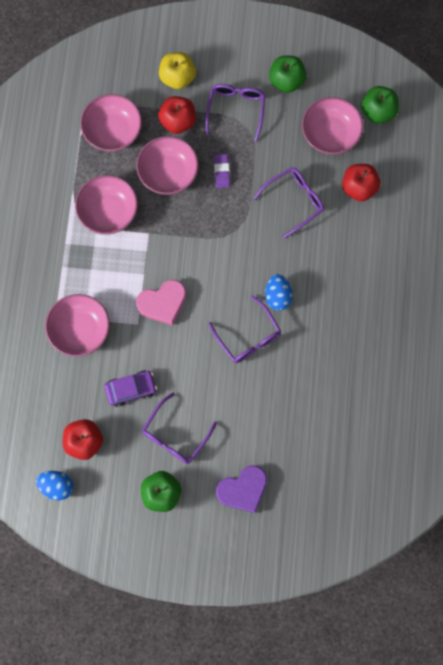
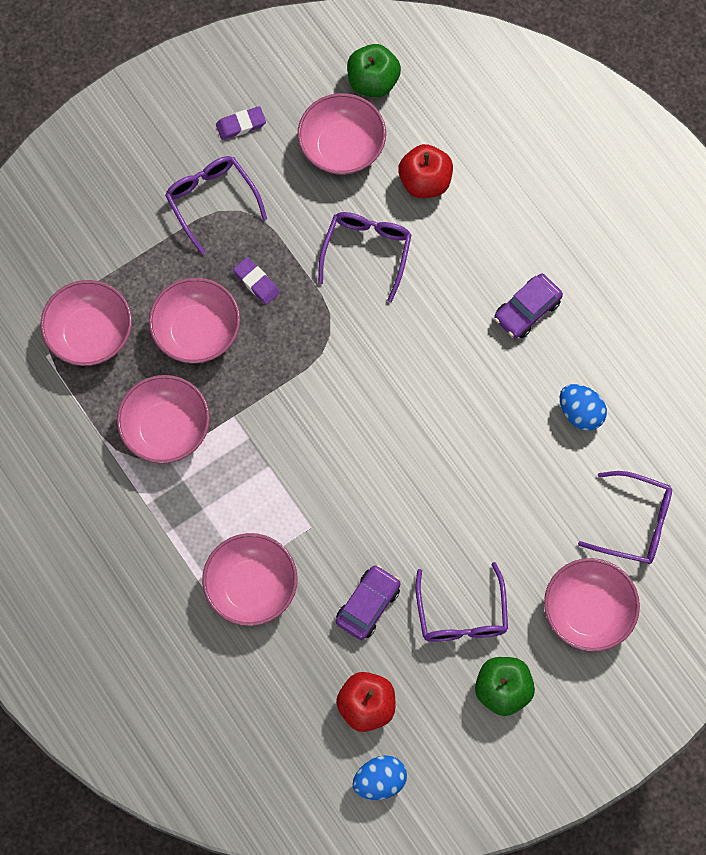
camera: 40 degrees left, 5 degrees down
(163, 303) = (319, 481): pink heart -> none
(177, 77) = (112, 215): yellow apple -> none
(178, 121) = (156, 264): red apple -> none
(243, 489) = (588, 612): purple heart -> pink bowl
(248, 337) = (447, 441): purple glasses -> purple glasses (635, 523)
(277, 296) = (440, 370): blue egg -> blue egg (580, 413)
(286, 81) = (241, 125): green apple -> purple eraser
(353, 301) = (527, 310): none -> purple car

